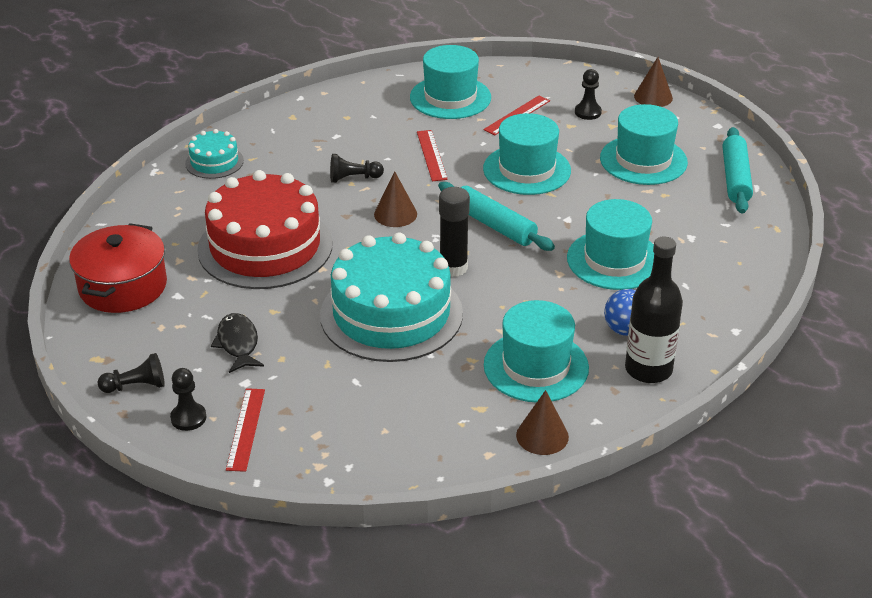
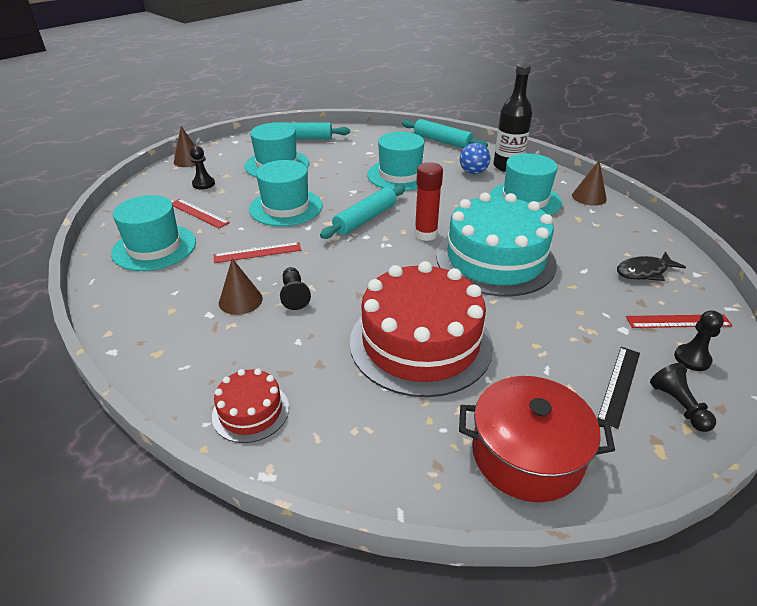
camera: 95 degrees left, 0 degrees up
(173, 356) = (619, 385): none -> black ruler
(214, 162) = (250, 411): turquoise cake -> red cake
(238, 344) = (576, 341): black fish -> black fish (644, 272)
(395, 214) = (354, 266): brown cone -> brown cone (240, 300)
(453, 268) = (425, 234): black glue stick -> red glue stick
(742, 313) = (442, 141): none -> turquoise rolling pin

